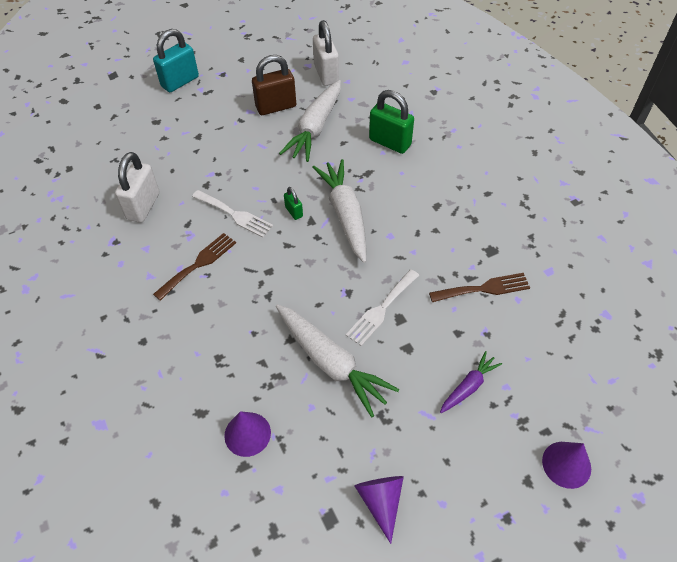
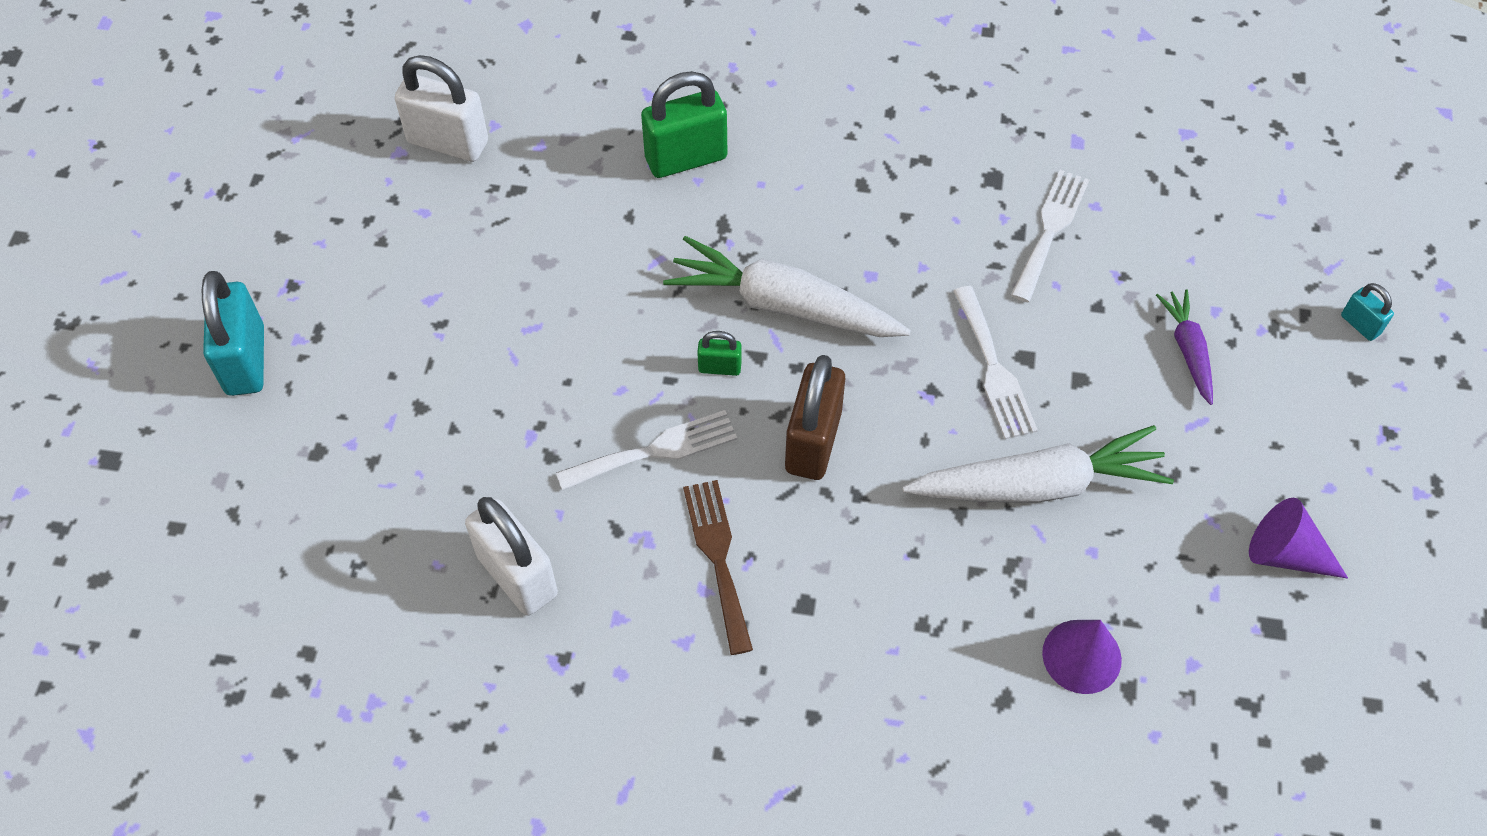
camera: 55 degrees left, 5 degrees up
(276, 107) = (458, 256): brown padlock -> brown padlock (813, 442)
(315, 128) = (562, 231): white carrot -> none
(484, 288) = (1050, 230): brown fork -> white fork
(566, 464) = (1360, 324): purple cone -> turquoise padlock

